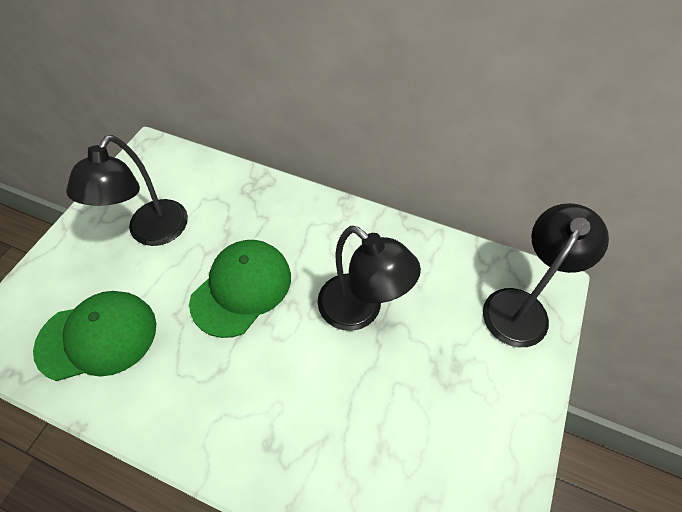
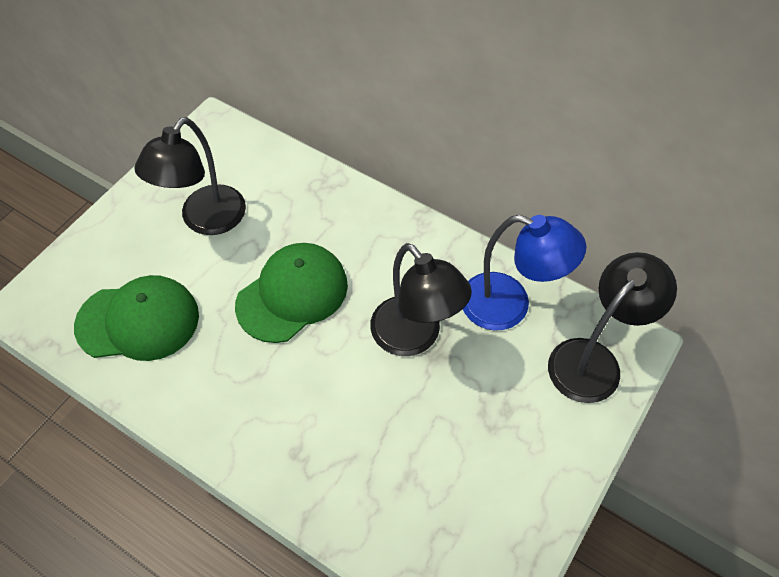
camera: 10 degrees right, 0 degrees up
(437, 269) = (509, 306): none -> blue lamp

